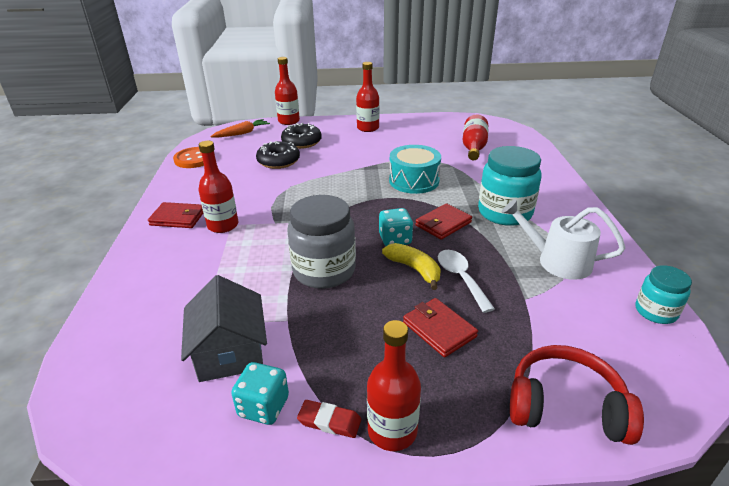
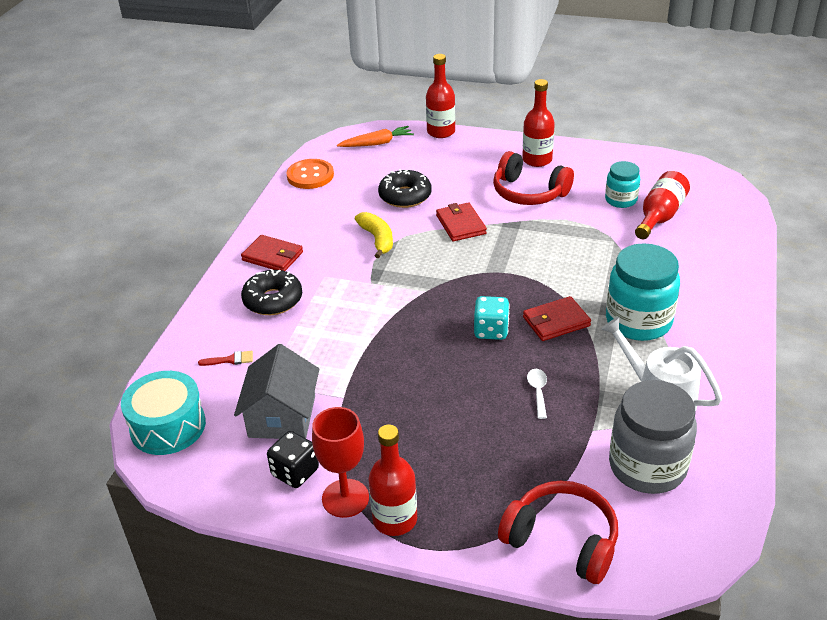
camera: 20 degrees right, 5 degrees up
(159, 309) = (230, 360): none -> red brush
(223, 225) = (315, 275): red bottle -> none
(263, 407) = (295, 472): turquoise dice -> black dice
(302, 142) = (443, 170): black donut -> black donut (273, 300)
(324, 271) = (399, 352): grey jar -> grey jar (647, 466)
(329, 421) = (345, 498): red eraser -> red goblet
(373, 147) = (529, 192): none -> red headphones
(414, 181) = (553, 255): turquoise drum -> turquoise drum (168, 426)
(414, 269) = (494, 371): yellow banana -> yellow banana (377, 239)
(439, 329) = (484, 441): red wallet -> red wallet (460, 224)
(460, 278) = (538, 391): white spoon -> white spoon, size x0.64
(655, 311) = (727, 476): turquoise jar -> turquoise jar (621, 200)

